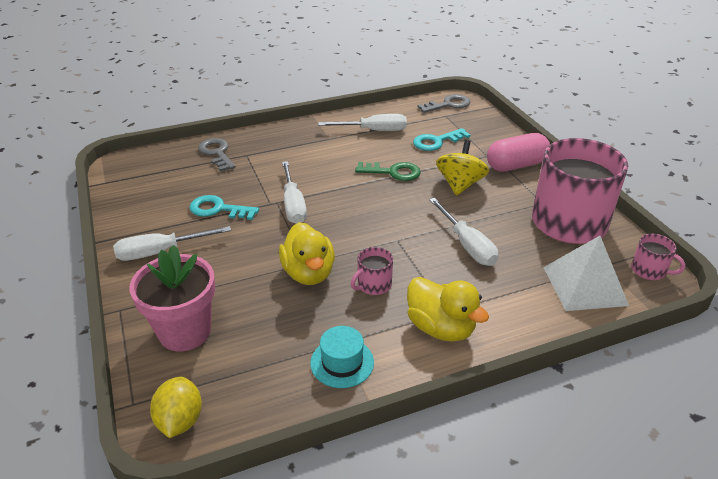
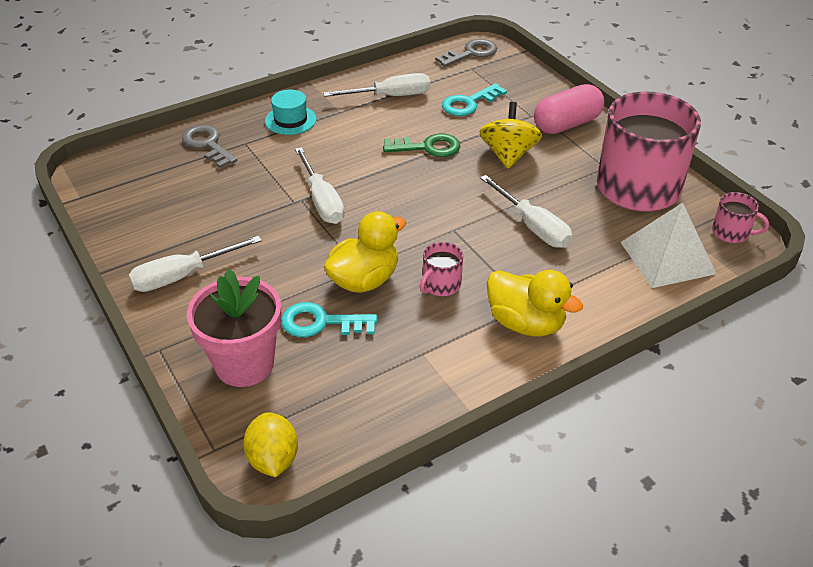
camera: 10 degrees left, 5 degrees up
(218, 209) = (234, 216): turquoise key -> turquoise key (321, 322)
(308, 273) = (364, 280): yellow duck -> yellow duck turned 105 degrees counterclockwise
(342, 362) = (430, 374): turquoise hat -> turquoise hat (290, 120)

